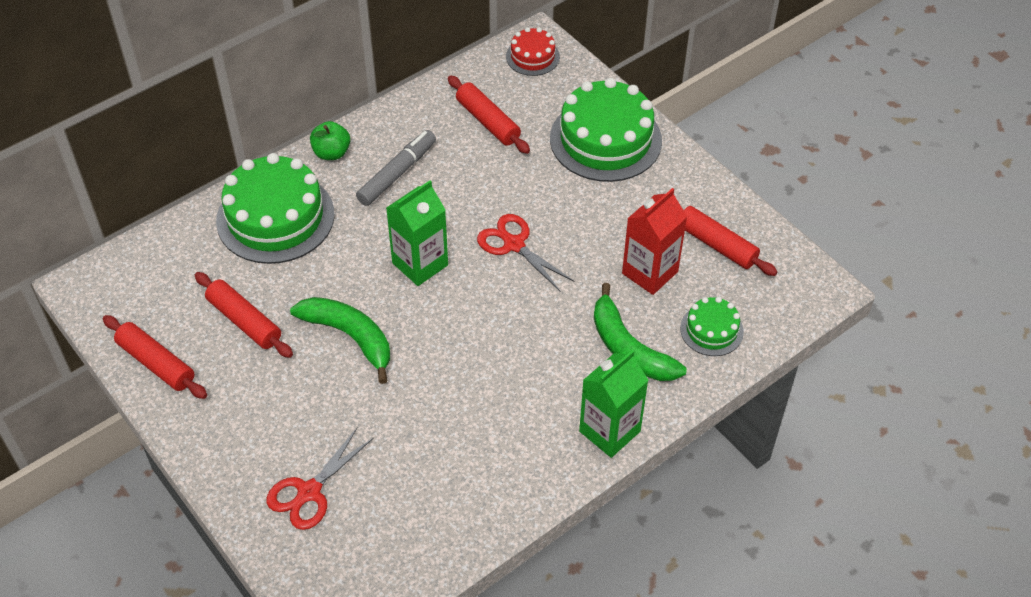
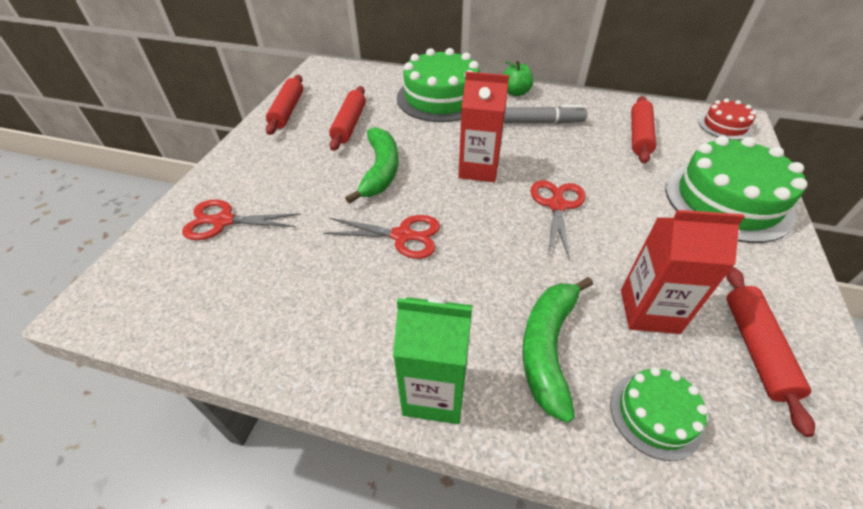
camera: 55 degrees right, 5 degrees down
(420, 264) = (478, 169): green carton -> red carton
(452, 369) = (402, 236): none -> red scissors

